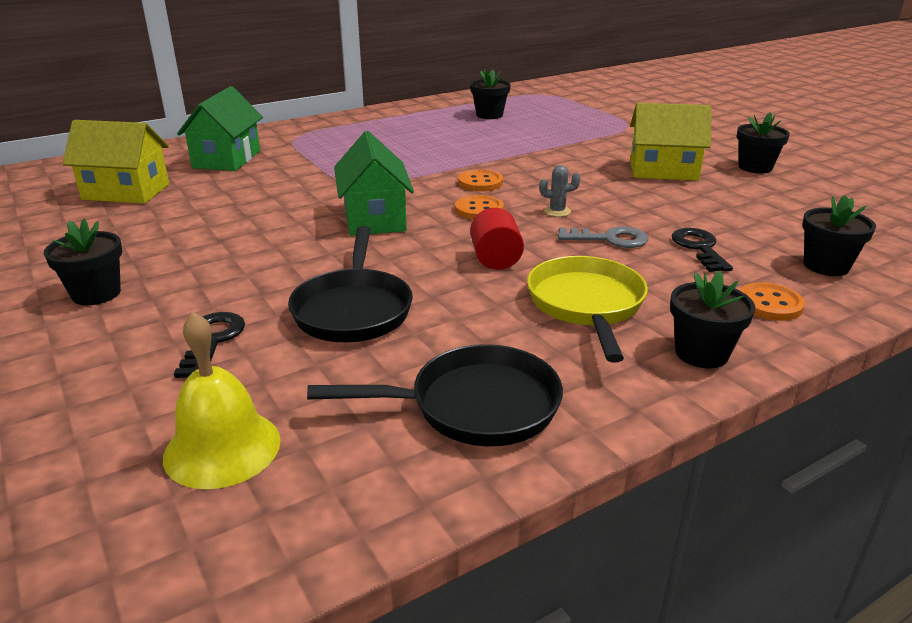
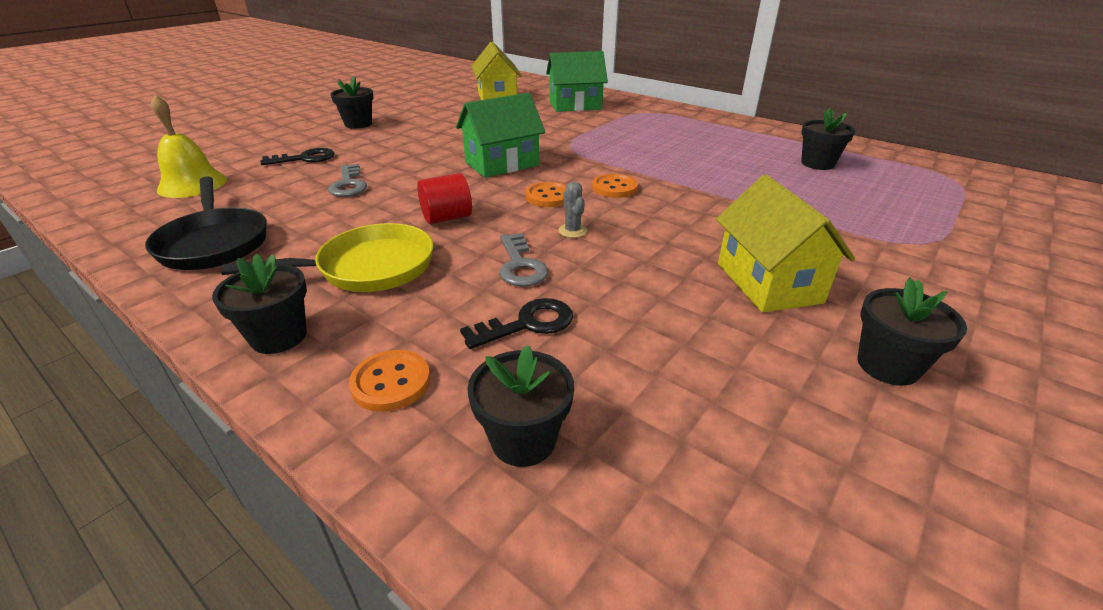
camera: 70 degrees right, 5 degrees up
(353, 309) = (348, 184): black pan -> grey key

